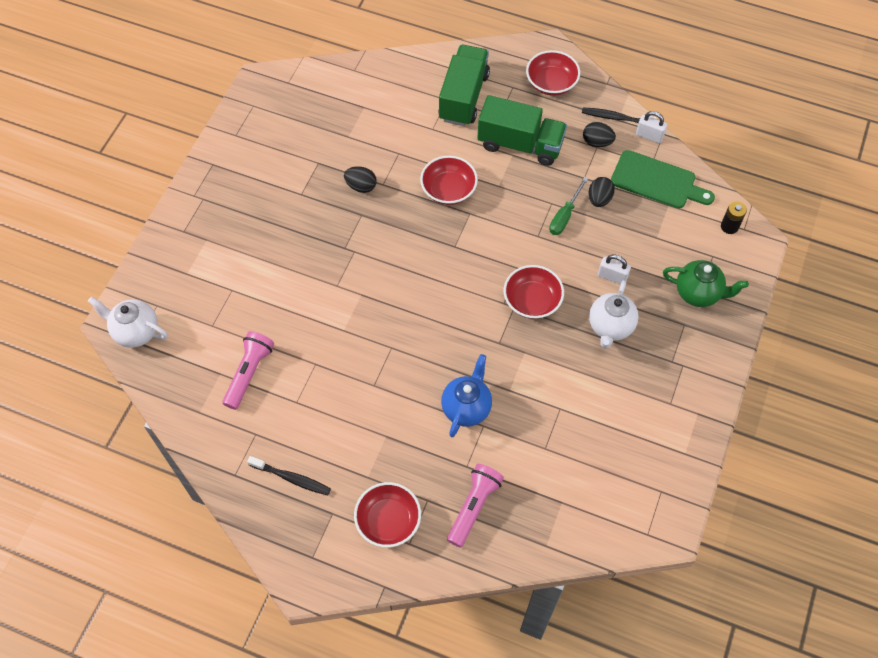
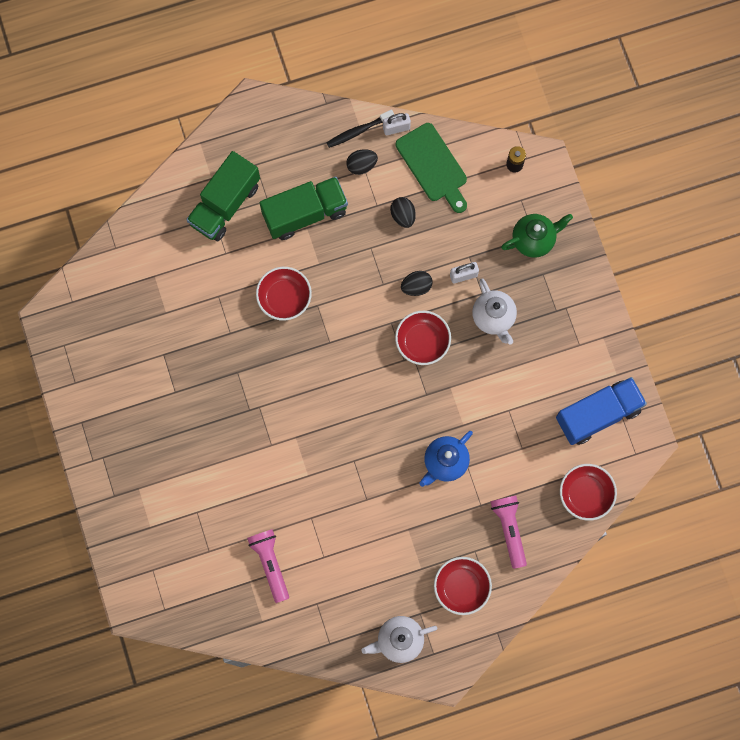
camera: 40 degrees left, 15 degrees up
(135, 332) = (157, 602): white teapot -> white teapot (399, 640)
(291, 478) = (370, 613): black toothbrush -> none
(361, 186) = (215, 348): black egg -> black egg (416, 286)
(463, 97) = (225, 204): green truck -> green truck turned 120 degrees counterclockwise
(466, 407) = (445, 462): blue teapot -> blue teapot turned 120 degrees counterclockwise
(551, 83) = (283, 137): red bowl -> red bowl (585, 494)
(564, 216) = (389, 251): green screwdriver -> none
(639, 473) = (598, 414): none -> blue truck
(657, 181) = (433, 166): green cutting board -> green cutting board turned 75 degrees clockwise

